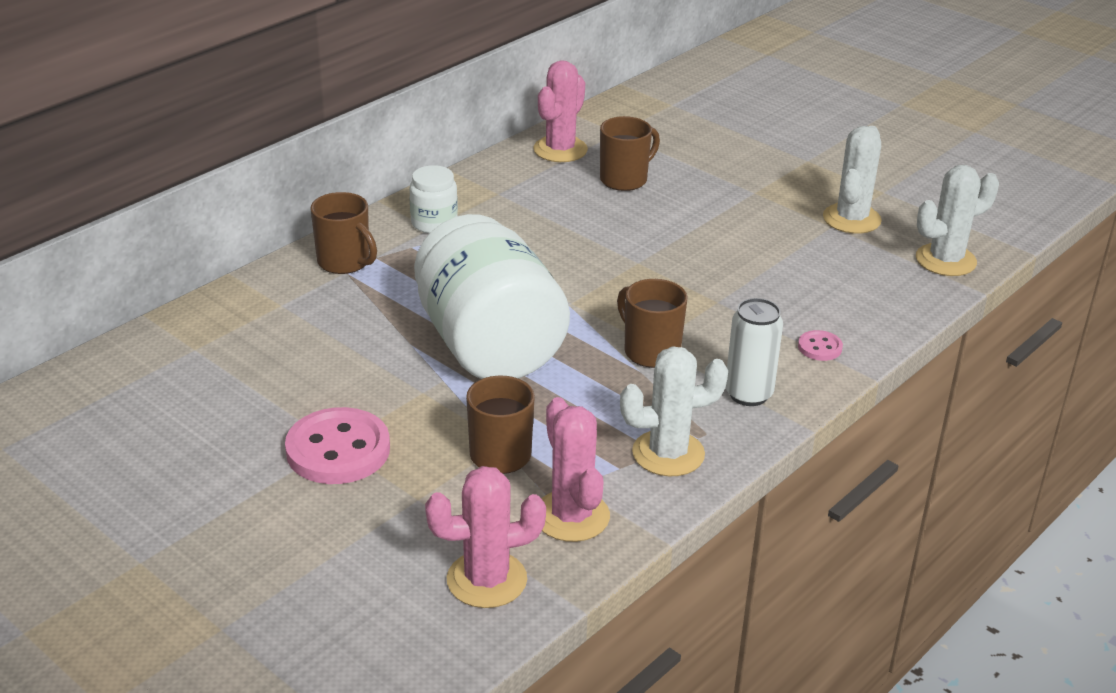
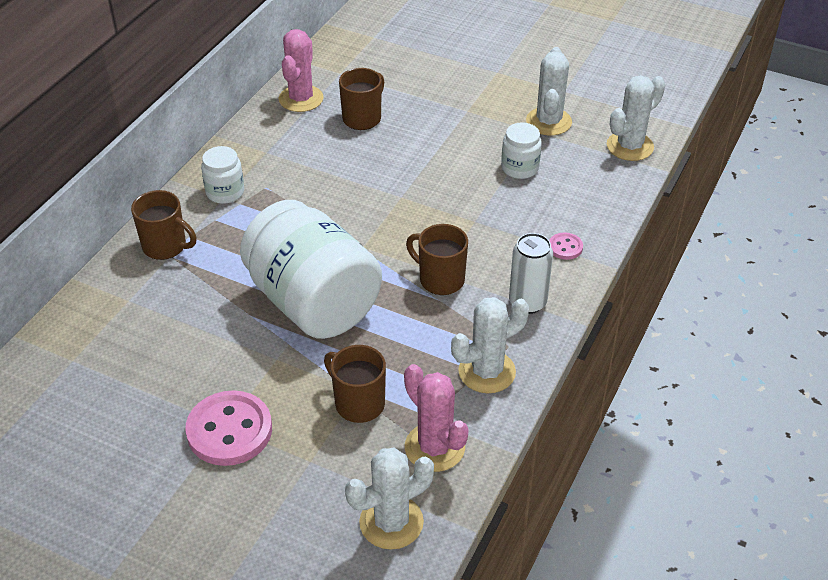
camera: 15 degrees left, 10 degrees up
(486, 580) = (391, 522): pink cactus -> white cactus
(795, 259) = (519, 168): none -> white jar

